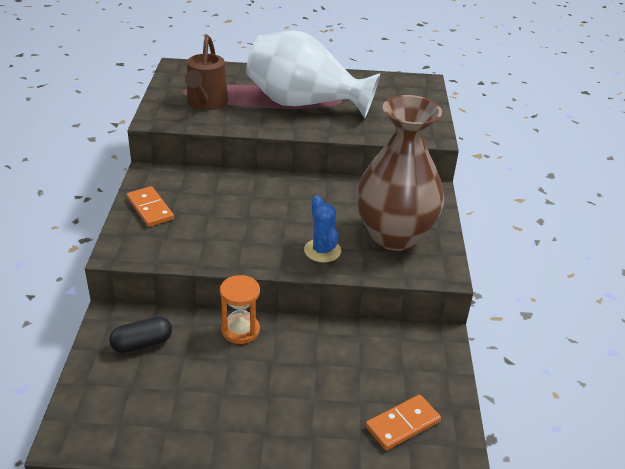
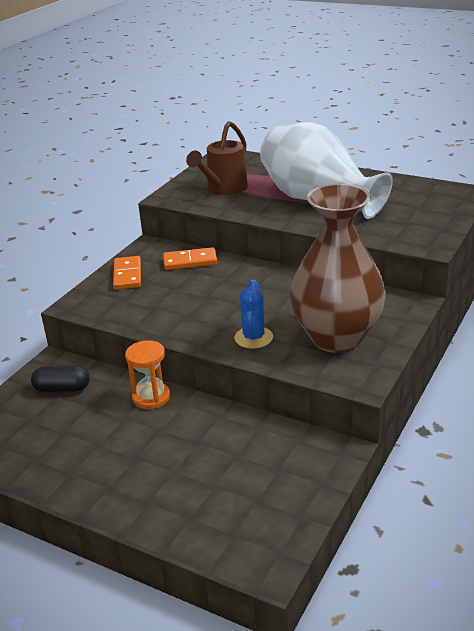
camera: 30 degrees right, 5 degrees down
(402, 424) = (240, 517): orange domino -> orange domino (190, 261)

